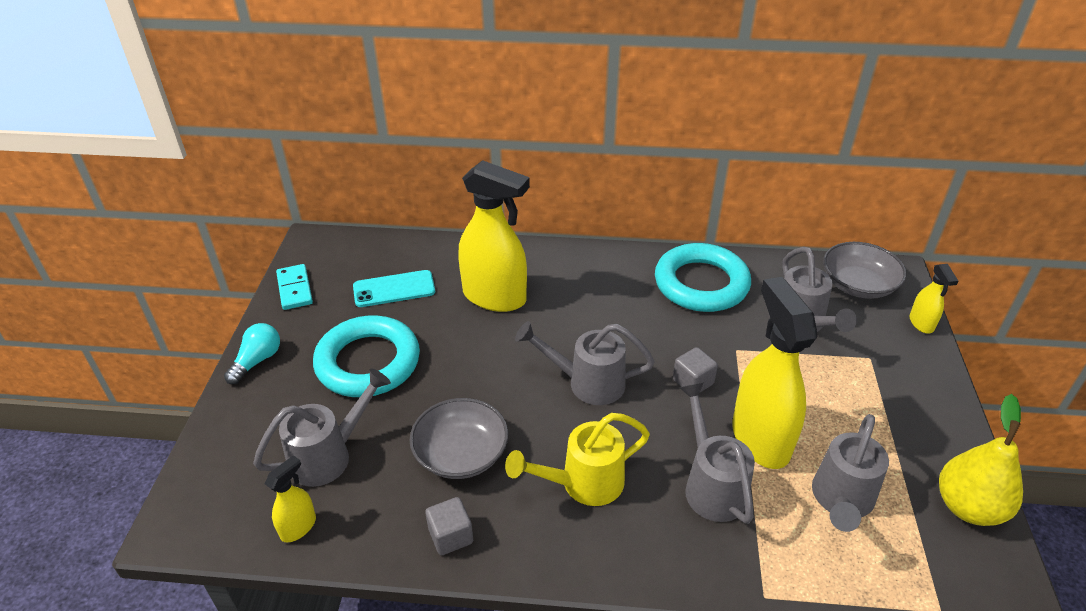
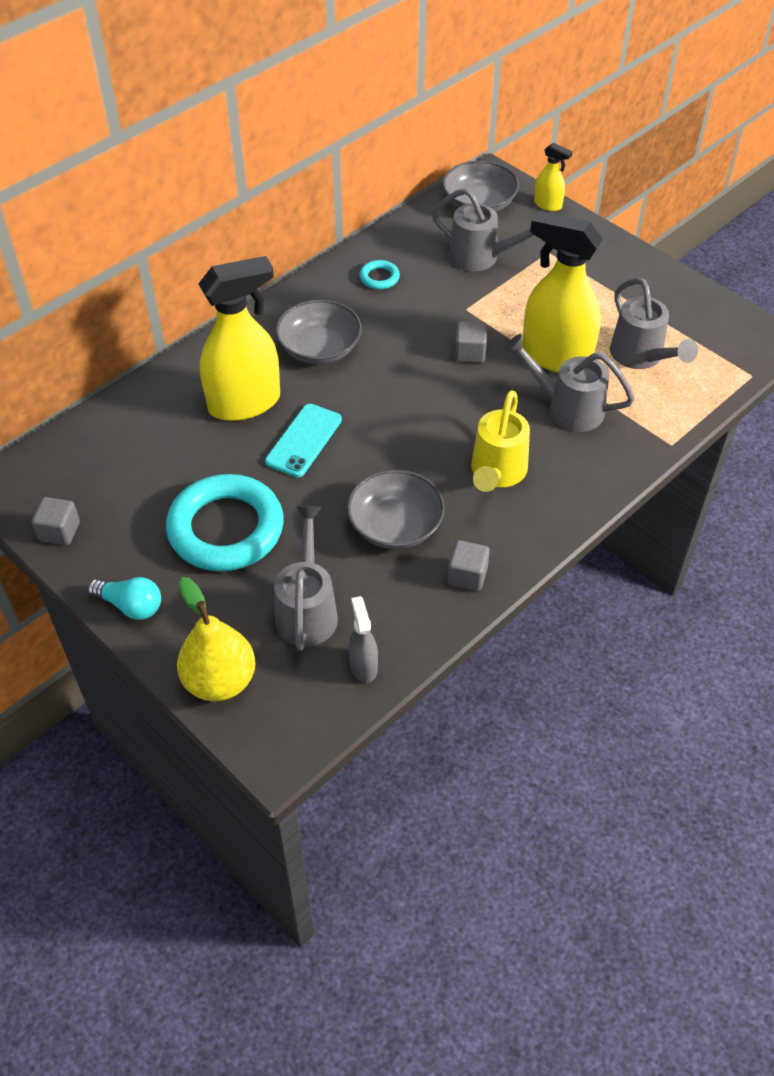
camera: 50 degrees left, 10 degrees up
(257, 361) = (131, 606): turquoise light bulb -> turquoise light bulb turned 135 degrees clockwise
(294, 289) = (59, 531): turquoise domino -> grey cube
(298, 527) = (363, 666): yellow spray bottle -> grey spray bottle
(394, 289) = (151, 461): turquoise phone -> turquoise phone (303, 440)
(587, 383) = (405, 409): grey watering can -> none
(591, 299) = (319, 348): none -> grey bowl
(701, 284) = (379, 278): turquoise ring -> turquoise ring, size x0.41
(968, 507) = (701, 306): yellow pear -> yellow pear (220, 681)

